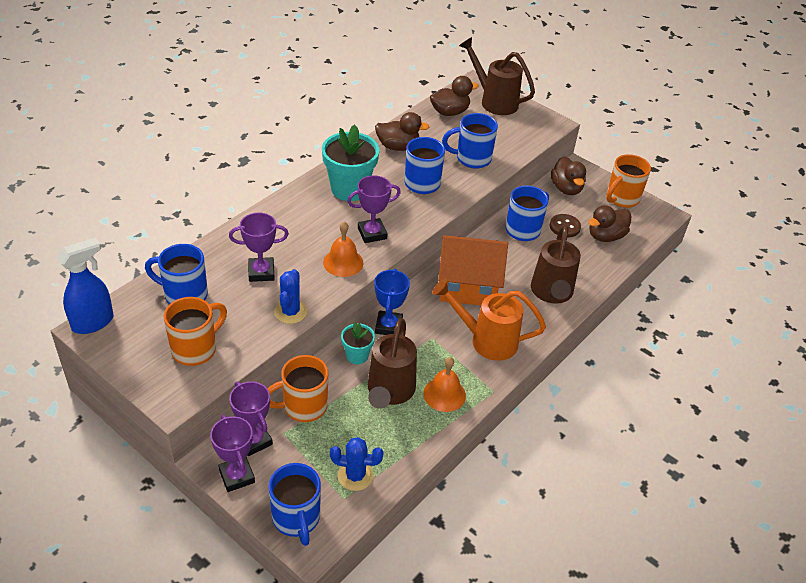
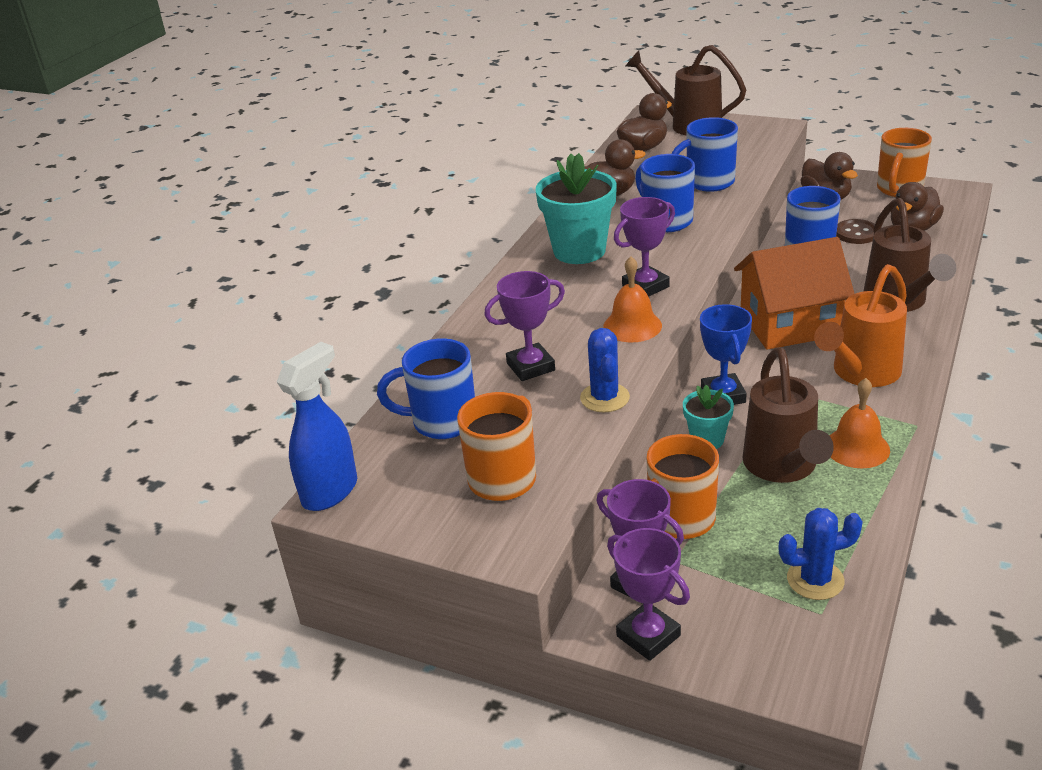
camera: 10 degrees left, 10 degrees down
(296, 519) = (775, 662): blue mug -> none
(486, 340) = (861, 373): orange watering can -> orange watering can turned 45 degrees counterclockwise

